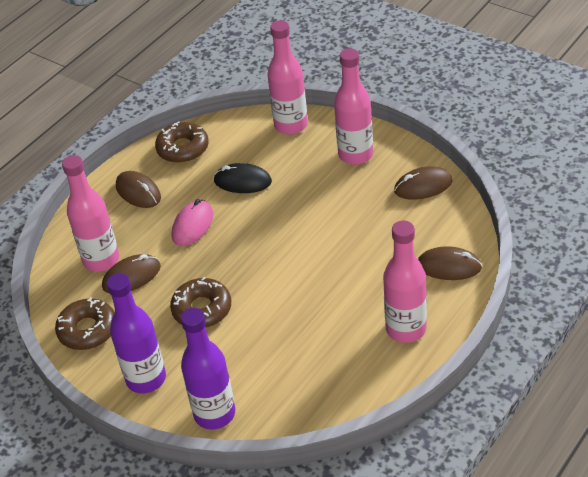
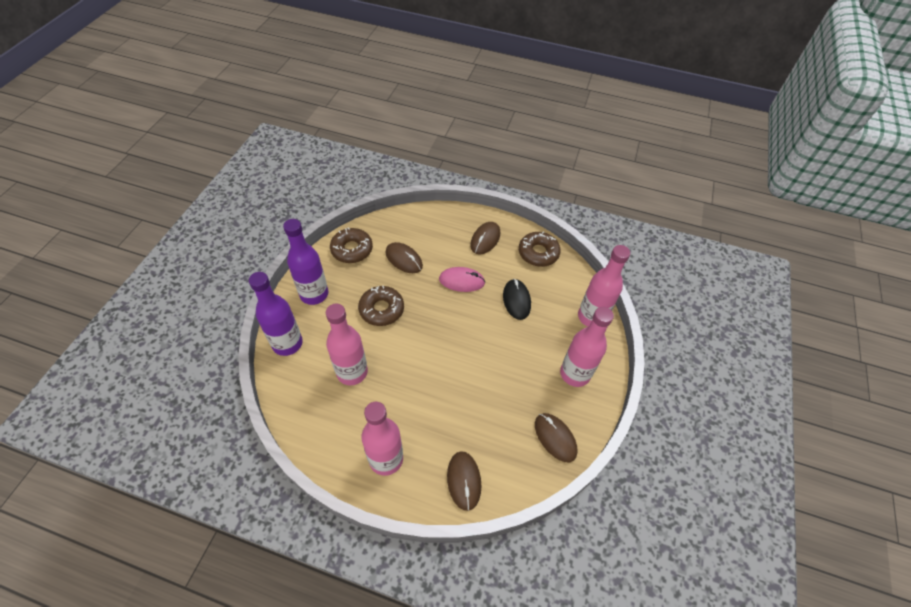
camera: 65 degrees right, 10 degrees up
(101, 260) = (415, 238): pink bottle -> pink bottle (352, 372)

